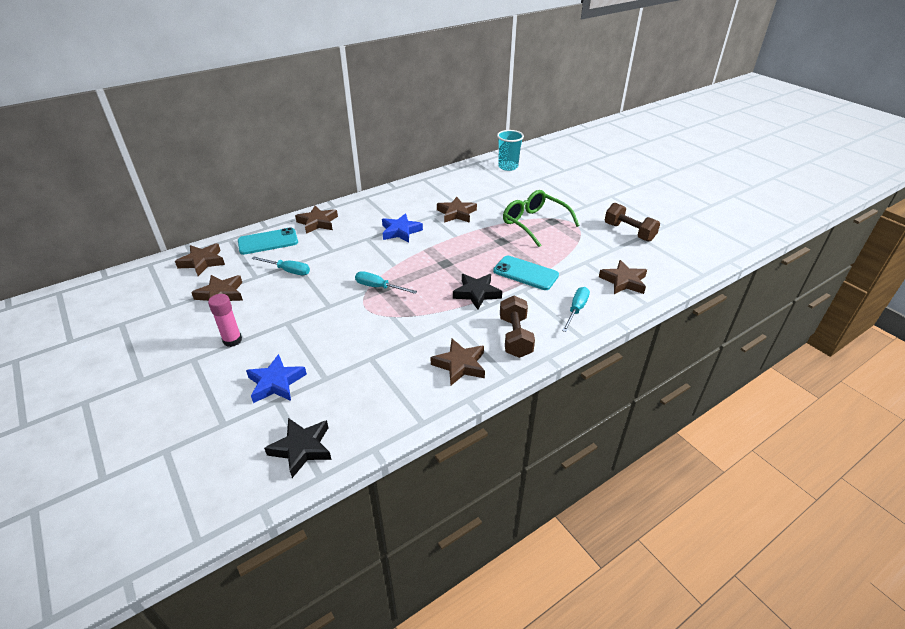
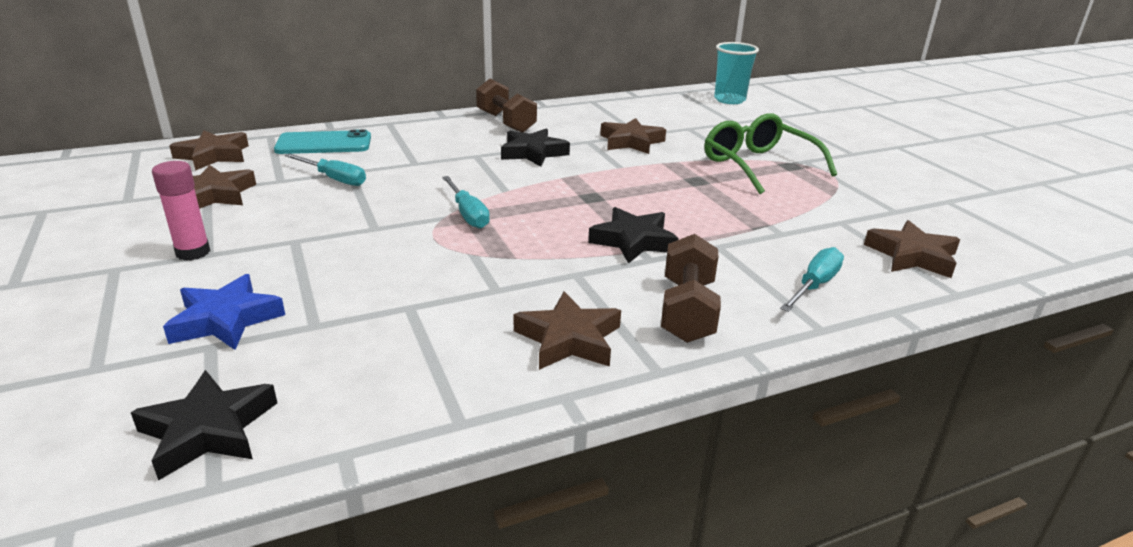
camera: 10 degrees right, 10 degrees down
(318, 222) = (410, 131): brown star -> none
(378, 287) = (467, 214): turquoise screwdriver -> turquoise screwdriver turned 150 degrees counterclockwise
(400, 231) = (533, 153): blue star -> black star
(525, 273) = (729, 225): turquoise phone -> none
(629, 232) = (927, 192): brown dumbbell -> brown dumbbell (506, 122)

